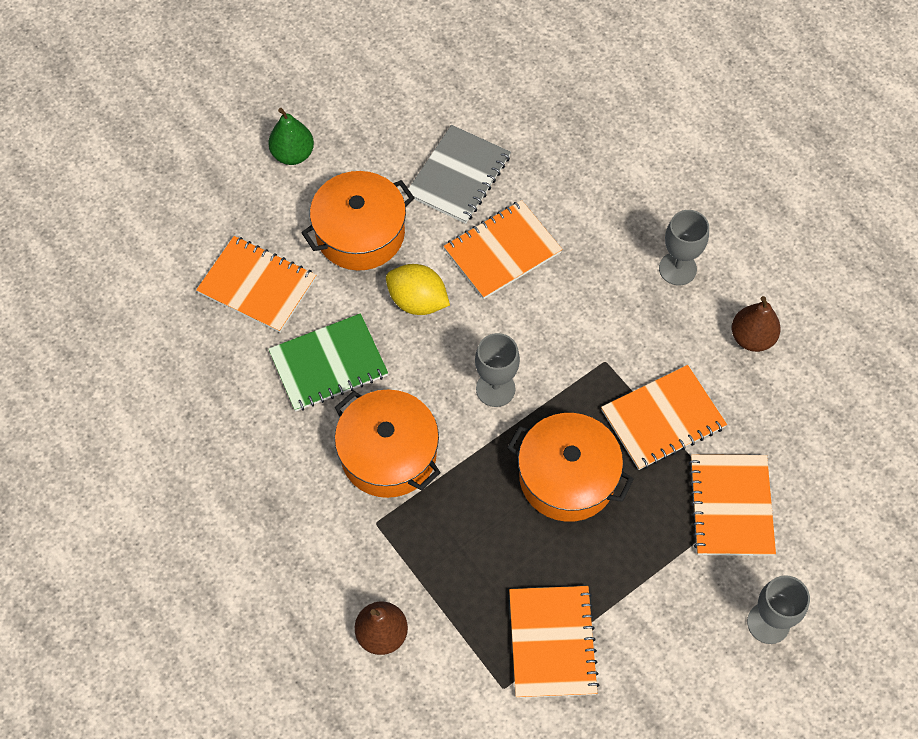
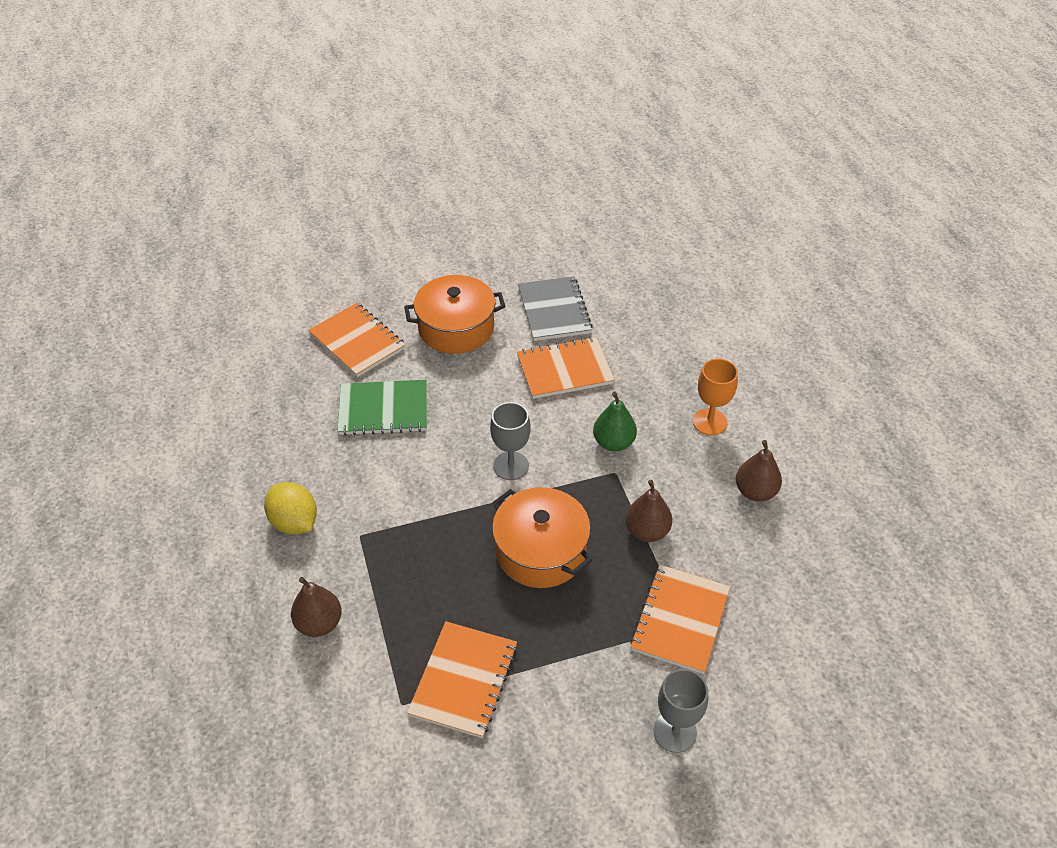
camera: 20 degrees right, 15 degrees down
(293, 154) = (432, 264): green pear -> green pear (613, 442)
(388, 454) = (397, 487): orange pot -> none
(417, 301) = (478, 386): yellow lemon -> yellow lemon (294, 522)
(459, 176) = (554, 310): grey notebook -> grey notebook turned 60 degrees counterclockwise
(663, 419) = (647, 531): orange notebook -> brown pear
(677, 268) = (709, 422): grey goblet -> orange goblet

